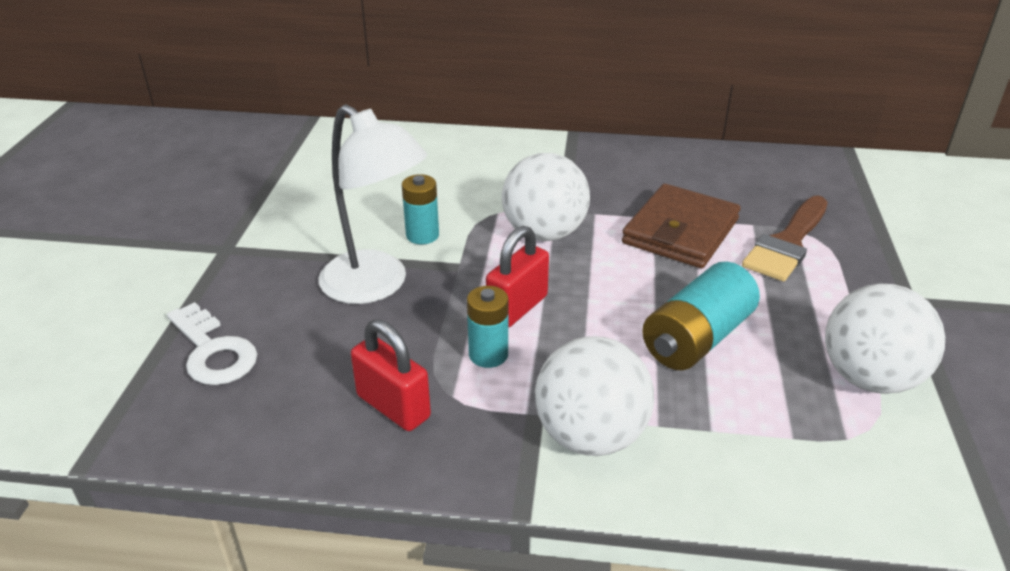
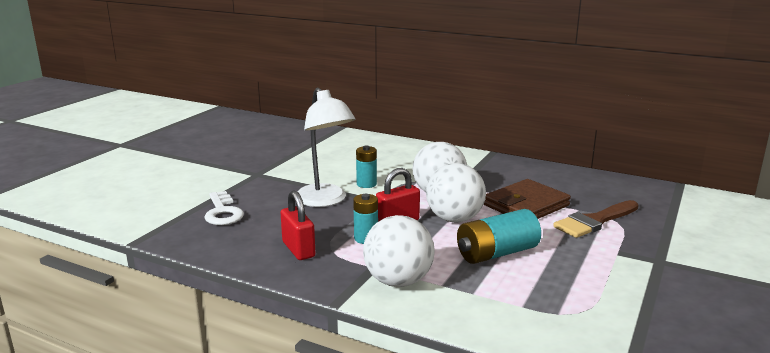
camera: 20 degrees right, 15 degrees down
(869, 378) = (597, 290): white ball -> white ball (454, 219)

